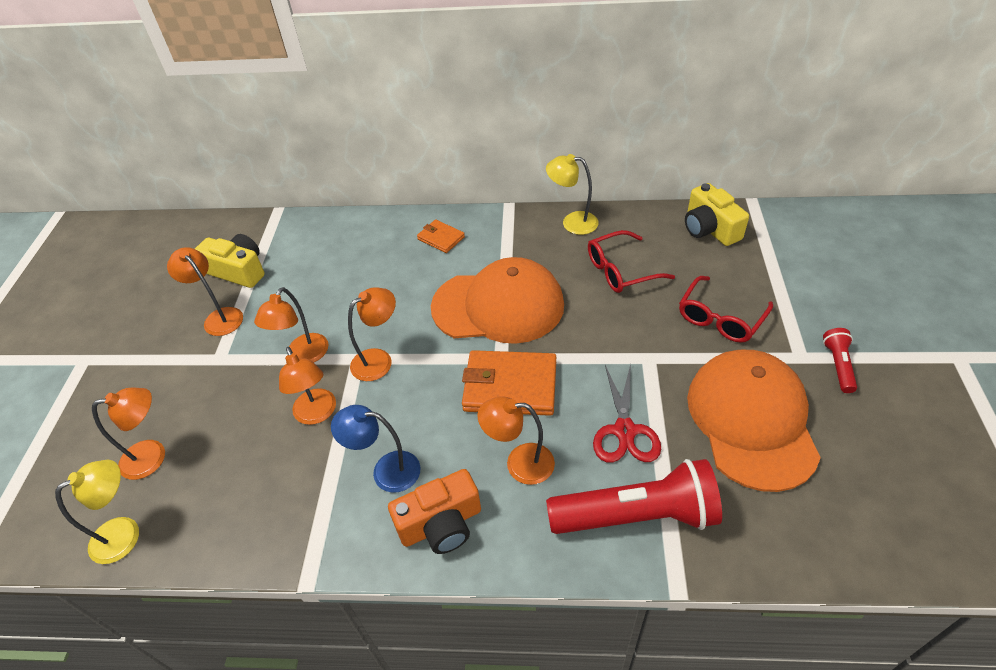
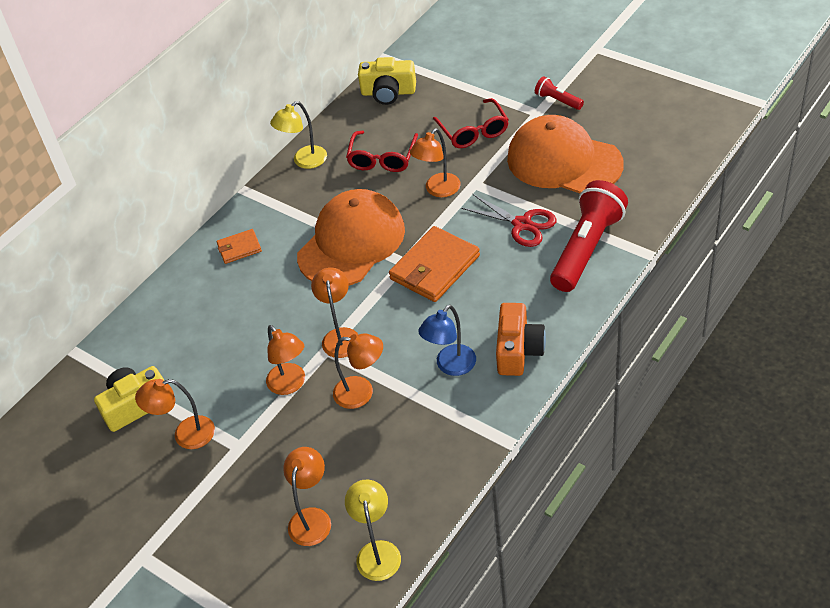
camera: 55 degrees left, 0 degrees up
(519, 463) = (504, 289): orange lamp -> orange lamp (438, 190)

